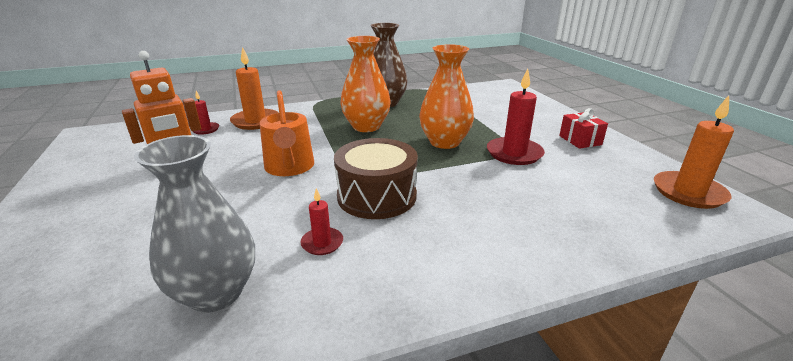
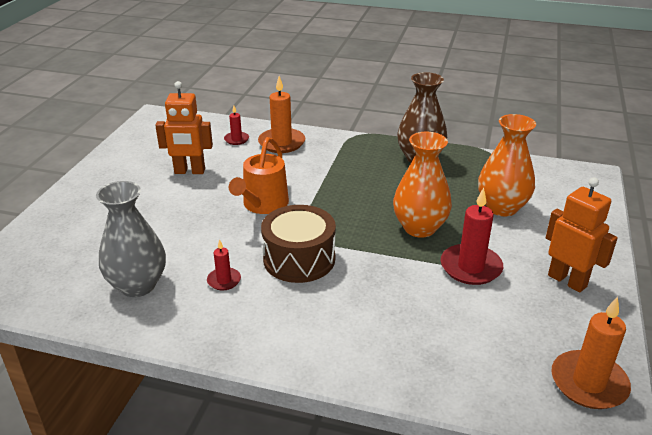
camera: 35 degrees right, 5 degrees up
(366, 126) = (368, 182): orange vase -> orange vase (501, 207)
(580, 140) = (567, 280): red gift -> orange robot

